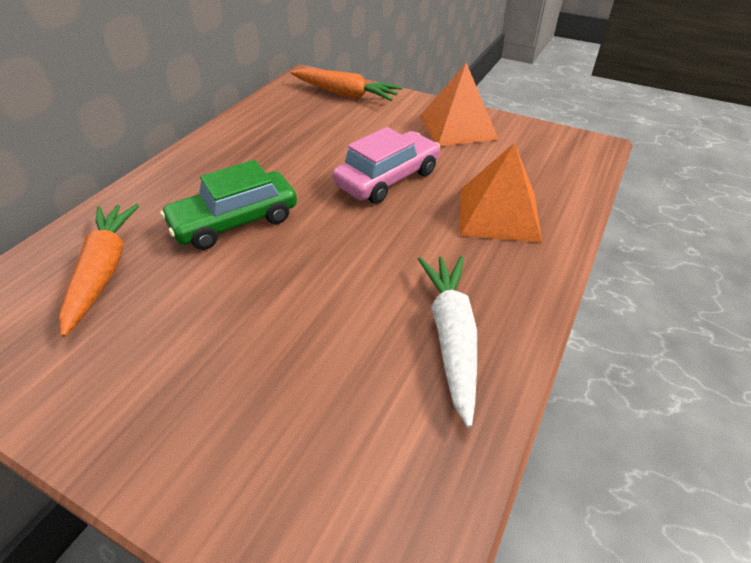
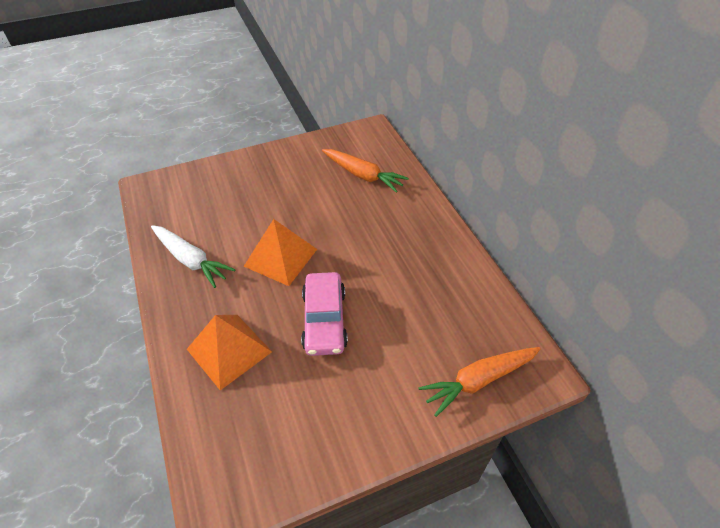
camera: 130 degrees right, 5 degrees up
(235, 221) = (355, 229): green car -> none
(458, 127) = (344, 423): orange pyramid -> orange pyramid (280, 257)

